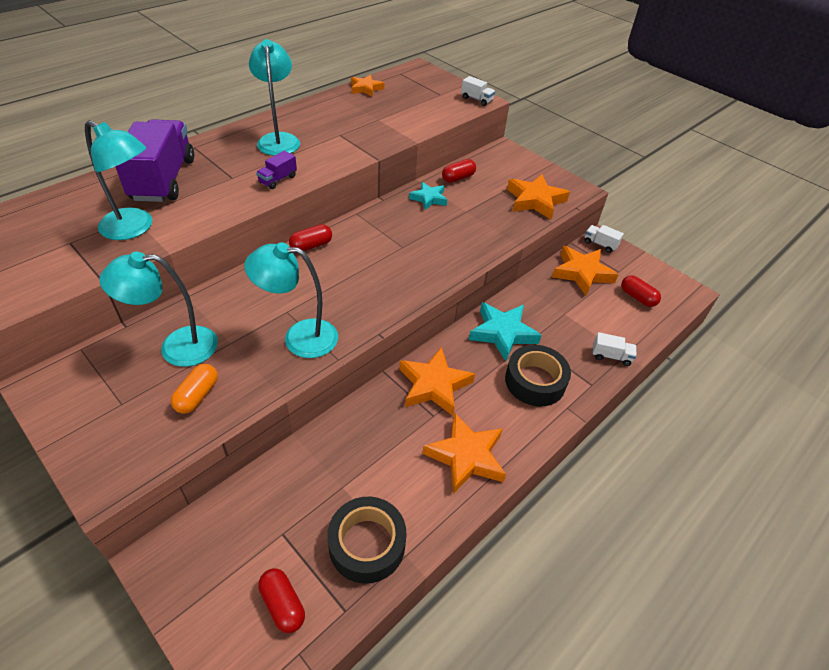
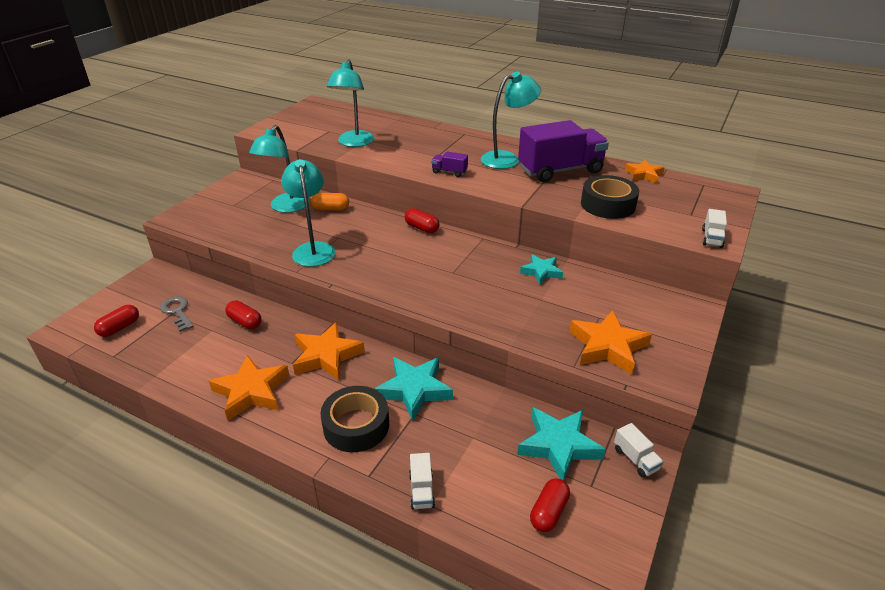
camera: 75 degrees right, 10 degrees down
(163, 179) = (414, 136): purple truck -> purple truck (560, 170)
(177, 347) = (285, 207): turquoise lamp -> turquoise lamp turned 135 degrees counterclockwise
(197, 395) = (245, 226): orange capsule -> orange capsule (331, 209)
(282, 526) = (177, 312): none -> grey key
(367, 544) = (164, 354): black tape -> black tape (608, 204)
(458, 178) = (597, 283): red capsule -> red capsule (245, 322)
(582, 273) = (559, 446): orange star -> turquoise star
(600, 244) = (635, 459): white truck -> white truck turned 135 degrees clockwise

